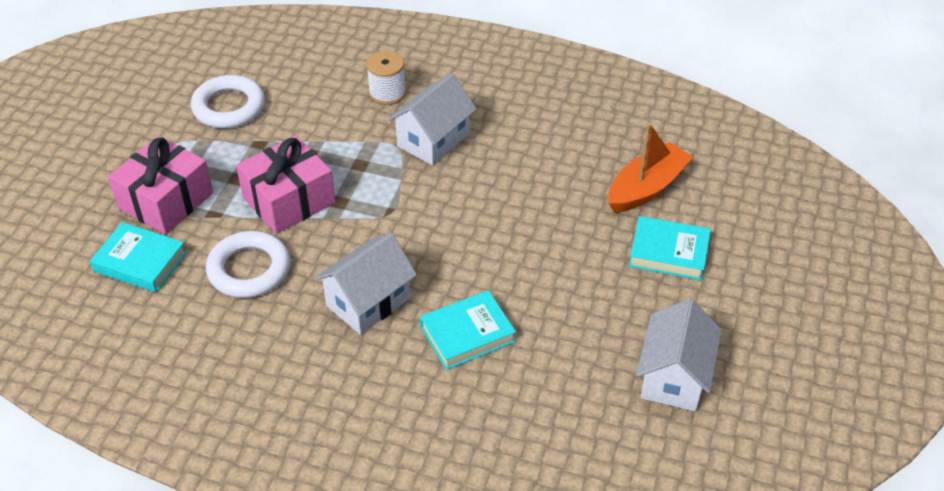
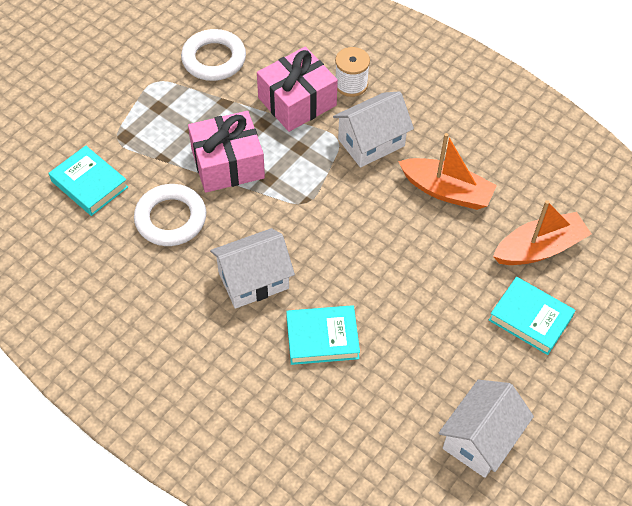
camera: 20 degrees right, 10 degrees up
(166, 201) = (130, 134): pink gift -> pink gift (297, 101)
(530, 163) = (446, 191): none -> orange boat

